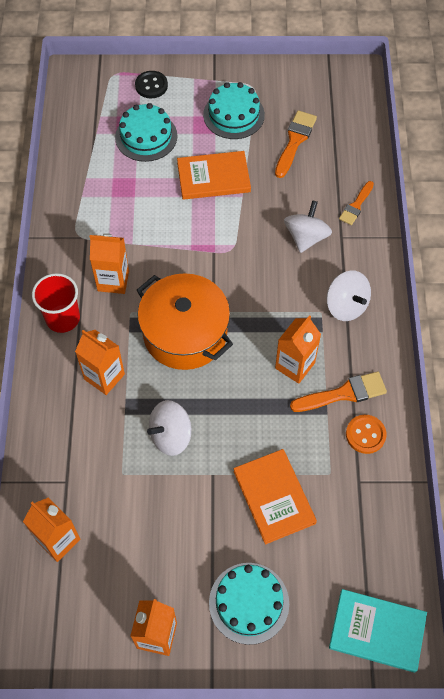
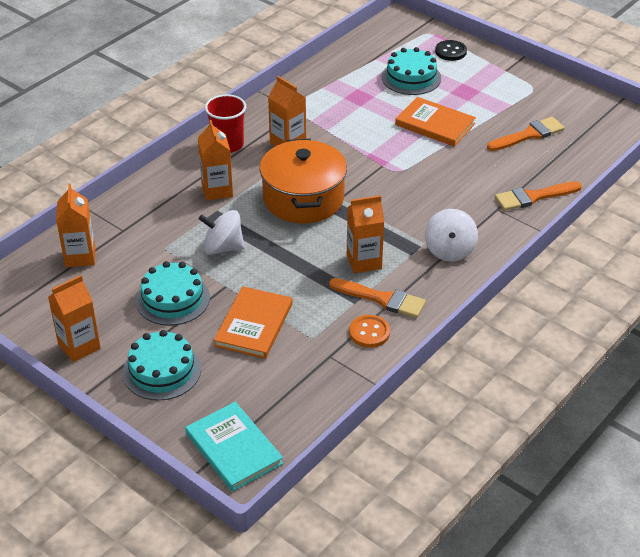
camera: 40 degrees right, 20 degrees down
(234, 115) = (496, 97): turquoise cake -> turquoise cake (173, 299)
(306, 237) = (467, 194): white spinning top -> none
(356, 205) = (533, 197): orange brush -> orange brush, size x1.52

